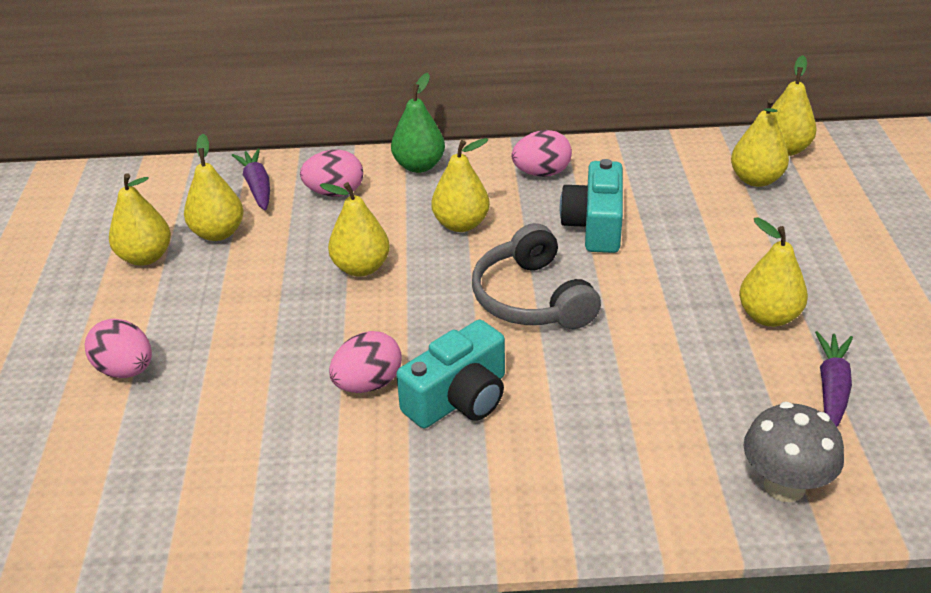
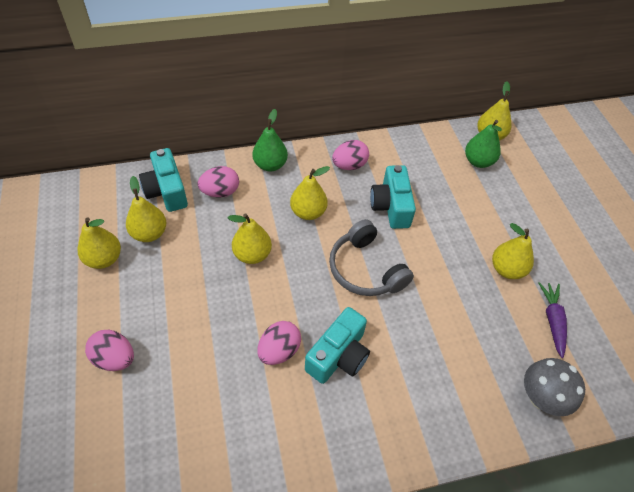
camera: 15 degrees left, 15 degrees up
(257, 187) = (167, 191): purple carrot -> turquoise camera
(756, 180) = (478, 161): yellow pear -> green pear

